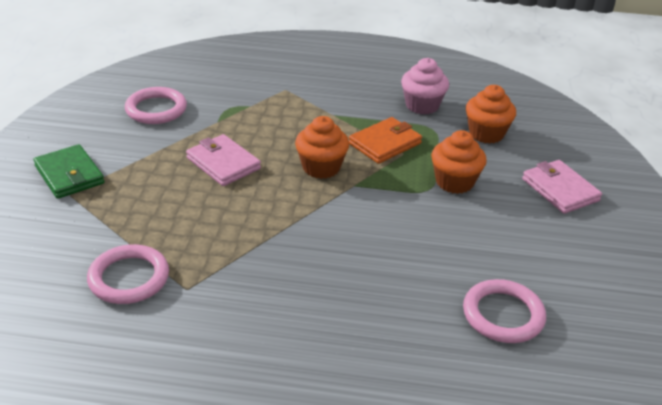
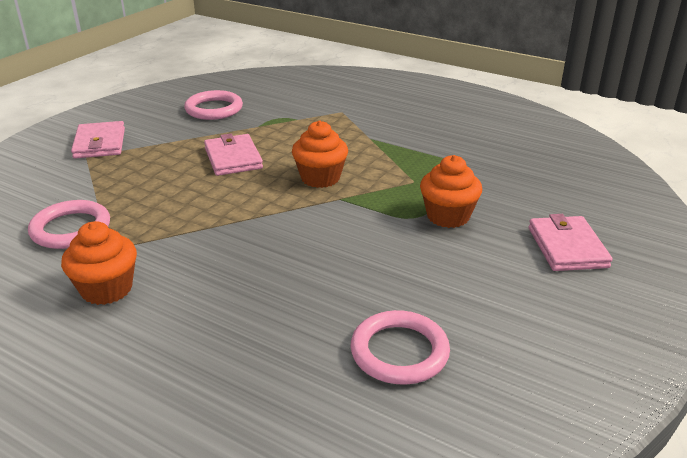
camera: 25 degrees right, 5 degrees down
(69, 175) = (100, 143): green wallet -> pink wallet
(385, 143) = (401, 170): orange wallet -> none
(422, 105) = (468, 145): pink cupcake -> none
(486, 134) = (519, 180): orange cupcake -> orange cupcake (107, 289)

